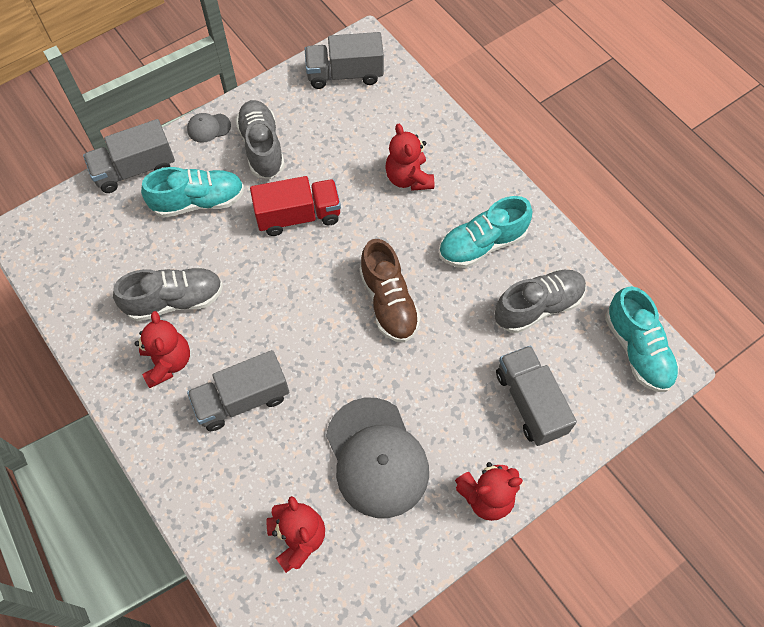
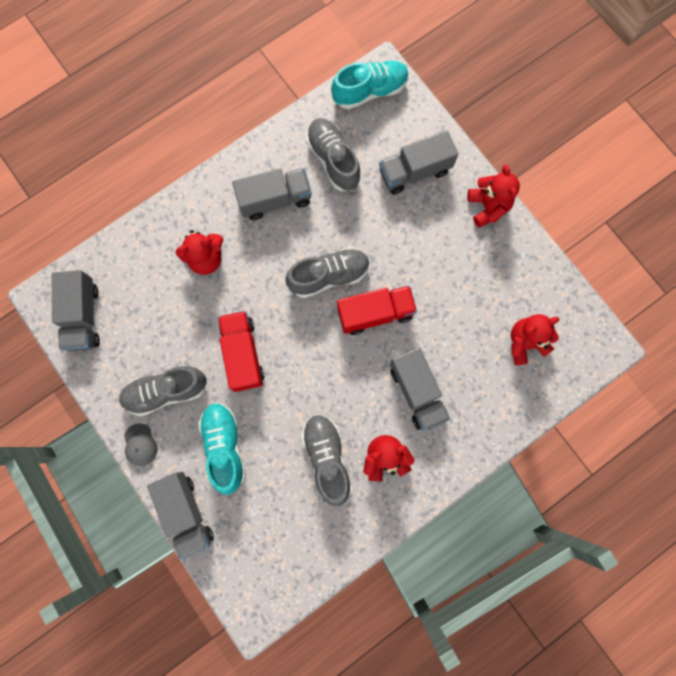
camera: 90 degrees left, 15 degrees up
(342, 353) = (375, 313): none -> red truck
(376, 457) = (461, 285): grey cap -> none
(389, 302) = (329, 276): brown shoe -> grey shoe
(482, 244) = (275, 200): turquoise shoe -> grey truck

